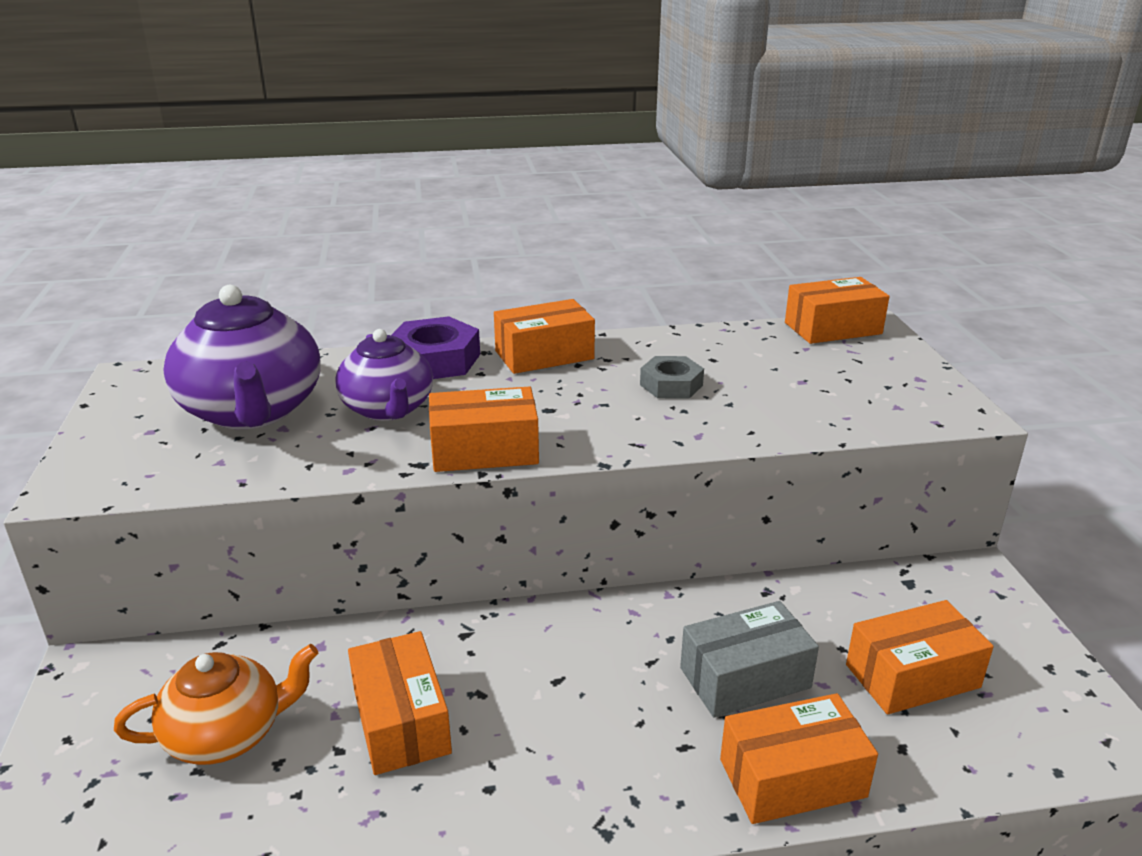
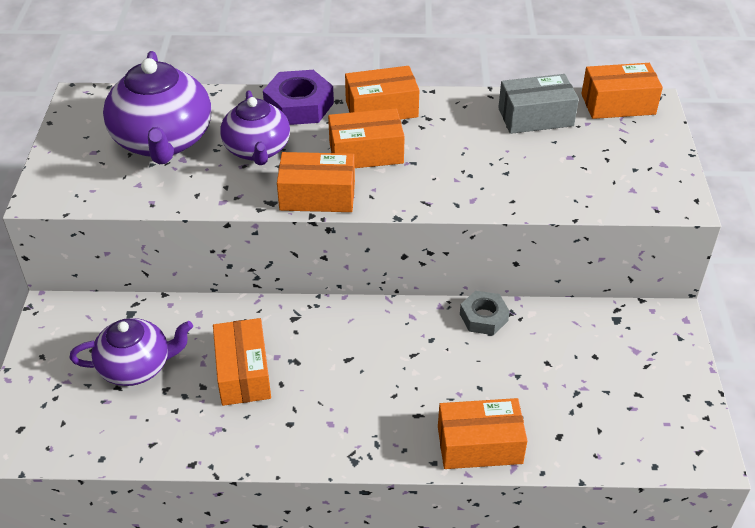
camera: 10 degrees right, 15 degrees up
(227, 734) = (136, 366): orange teapot -> purple teapot
(671, 385) = (468, 150): grey nut -> grey nut (483, 317)
(745, 678) = (472, 374): grey box -> grey box (535, 117)
(912, 676) = (587, 389): orange box -> orange box (366, 153)

